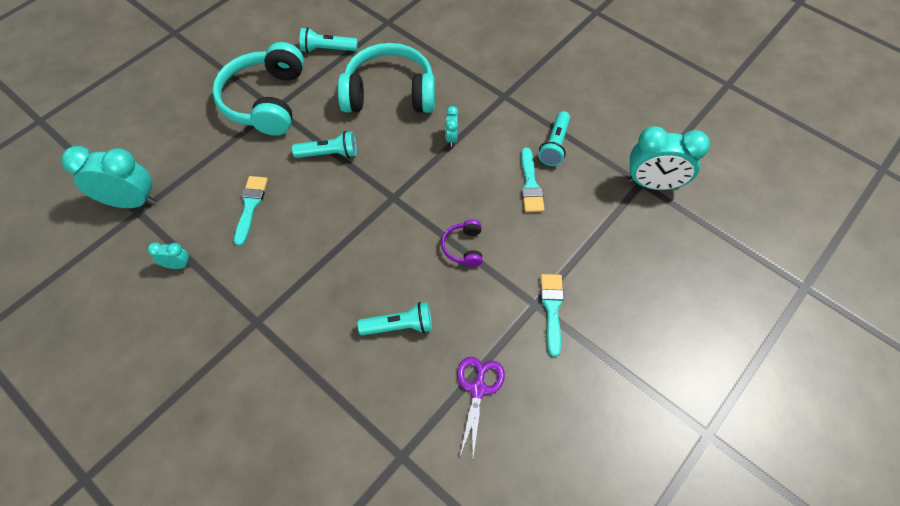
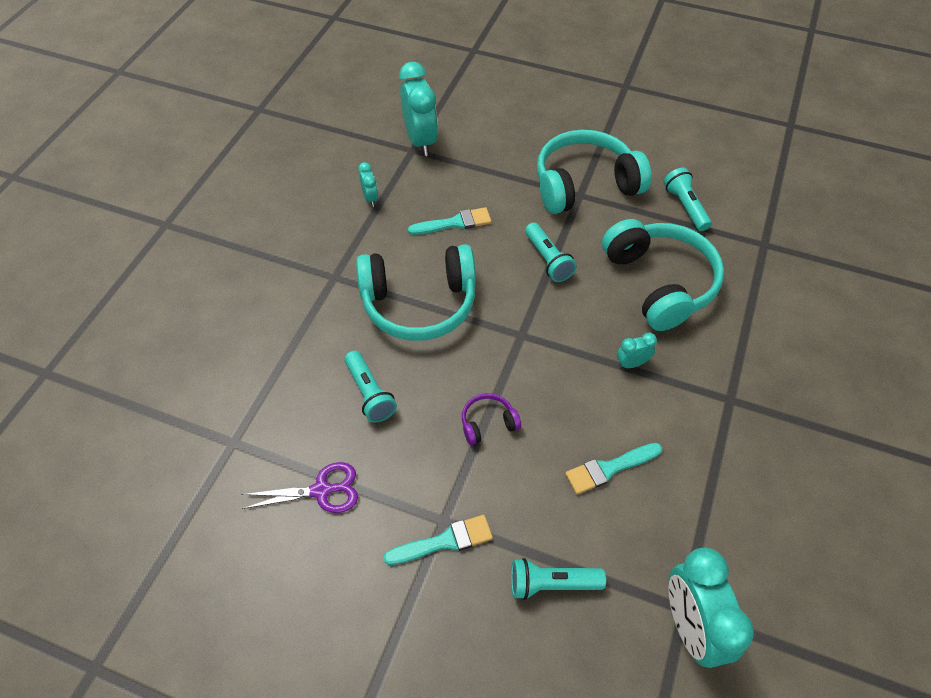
camera: 70 degrees right, 5 degrees down
(325, 260) = (419, 304): none -> turquoise headphones
(555, 145) = (685, 480): turquoise flashlight -> turquoise flashlight (551, 584)

